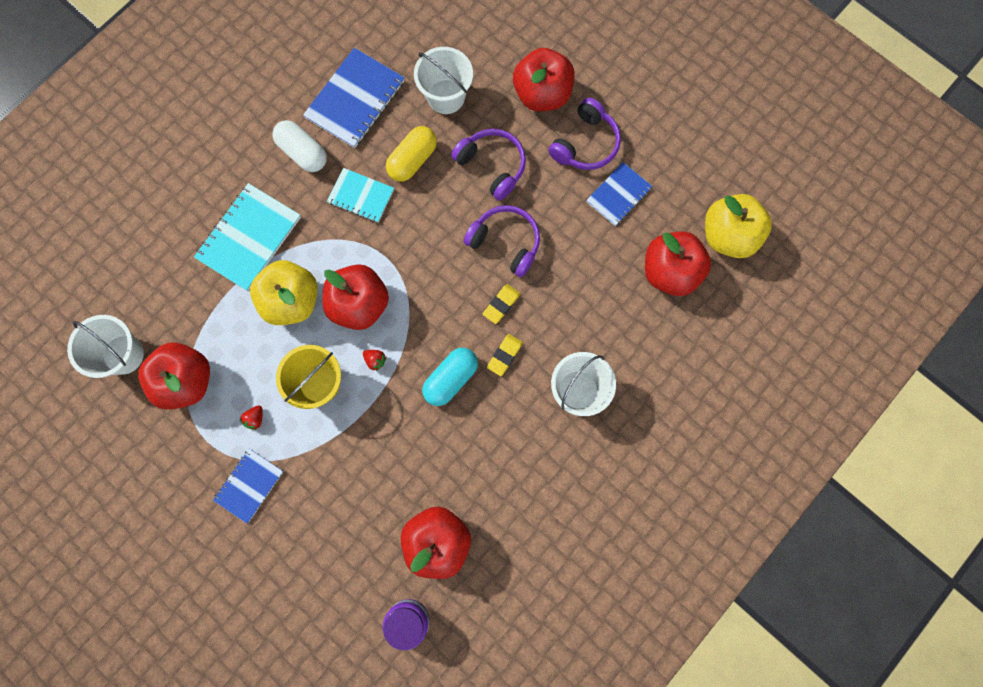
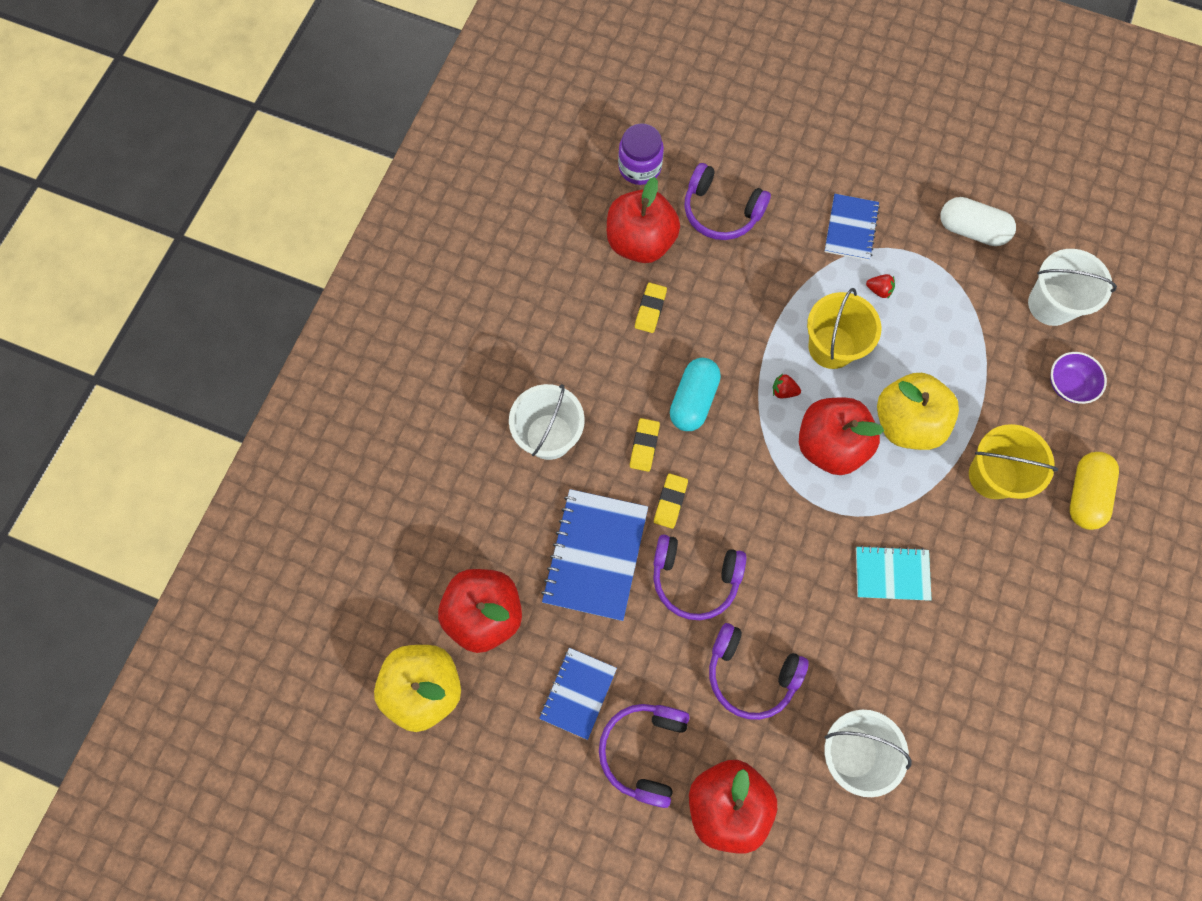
camera: 160 degrees right, 5 degrees down
(150, 285) = (1069, 384): none -> purple bowl
(187, 380) = (970, 302): red apple -> none
(249, 238) = (993, 475): turquoise notebook -> yellow bucket
(255, 419) = (879, 290): red strawberry -> red strawberry turned 105 degrees clockwise
(303, 152) = (989, 604): white capsule -> white capsule (971, 230)
(354, 545) = (721, 212): none -> purple headphones
(355, 100) = (963, 702): blue notebook -> blue notebook (595, 555)
(412, 160) = (852, 644): yellow capsule -> yellow capsule (1085, 494)
(454, 472) = (650, 309): none -> yellow eraser

